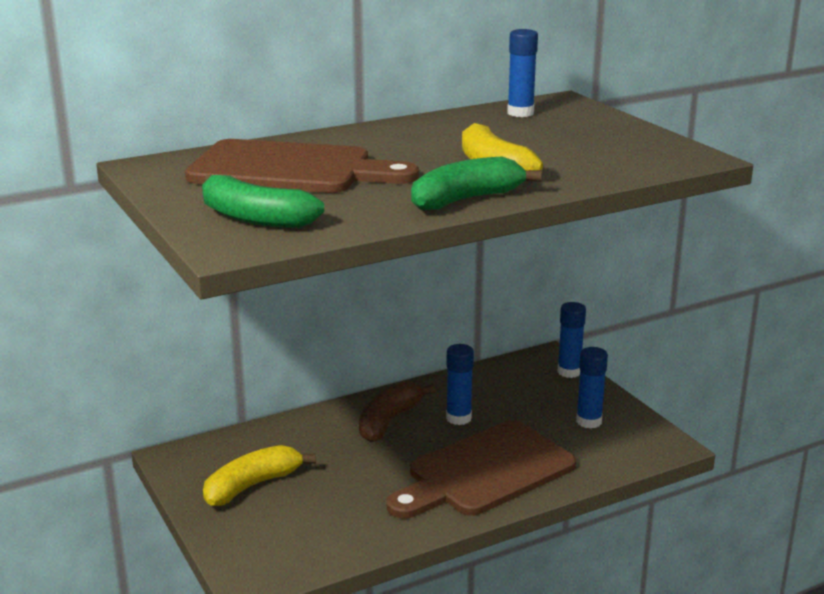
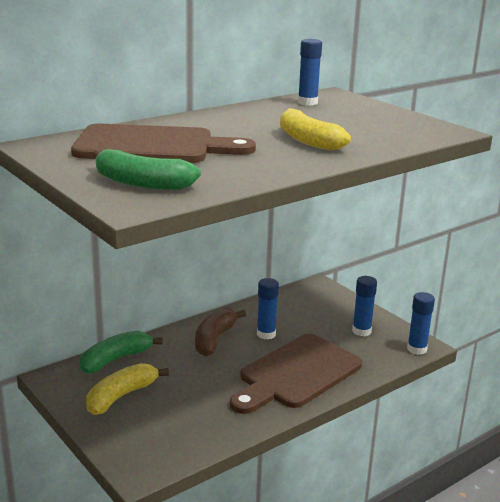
camera: 10 degrees left, 0 degrees up
(466, 199) = (300, 165): green banana -> green banana (115, 359)
(569, 372) = (337, 295): blue glue stick -> blue glue stick (417, 349)

